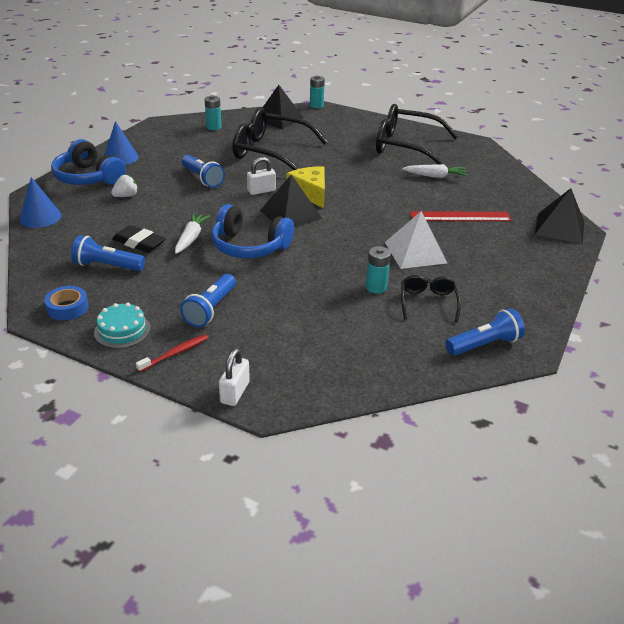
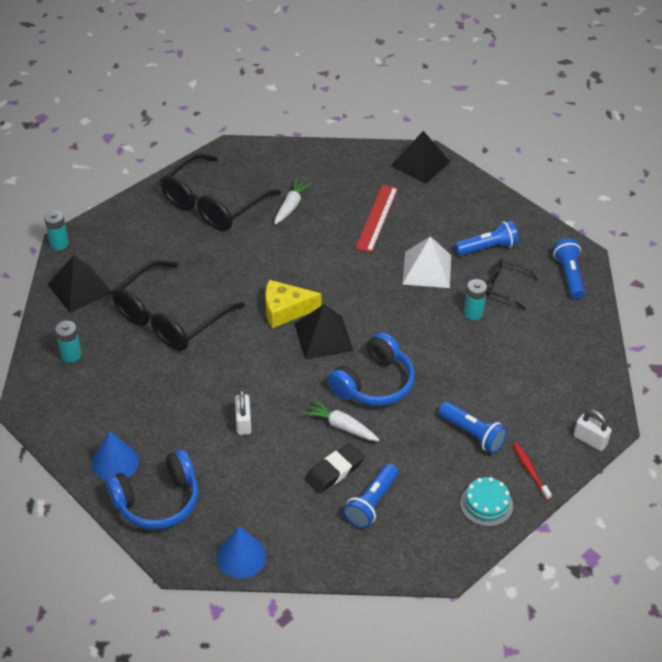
camera: 70 degrees left, 10 degrees up
(67, 308) = (437, 543): blue tape -> none
(126, 196) = (223, 469): white strawberry -> none
(202, 178) = (210, 392): blue flashlight -> blue flashlight (487, 248)
(261, 191) = (263, 348): white padlock -> white padlock (243, 422)

